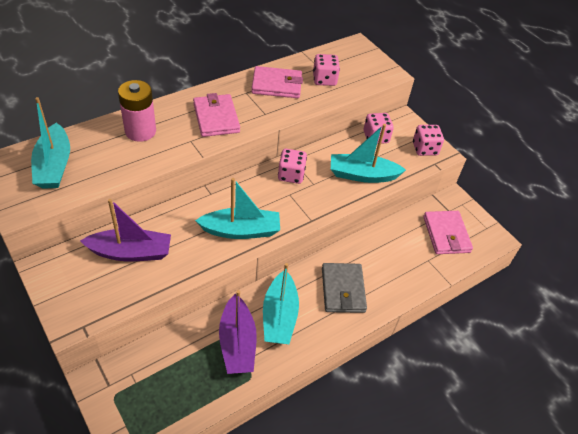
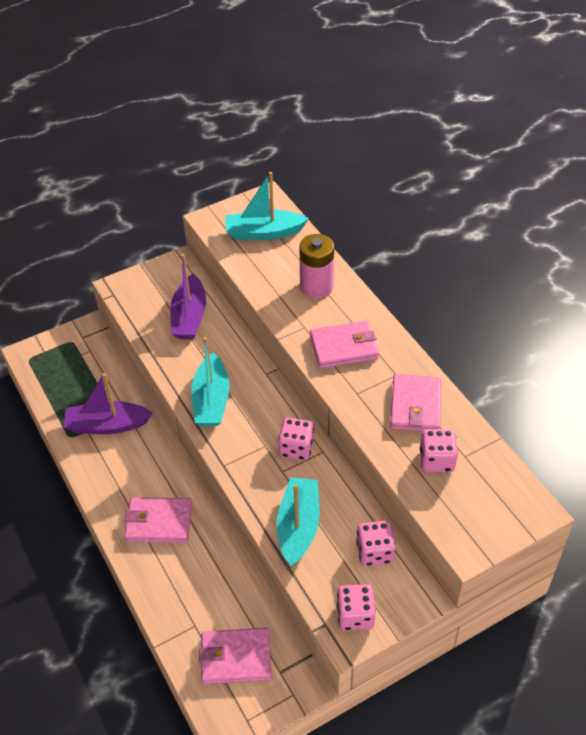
camera: 100 degrees right, 0 degrees up
(279, 316) = (133, 460): turquoise boat -> none
(343, 290) = (159, 522): grey wallet -> pink wallet

